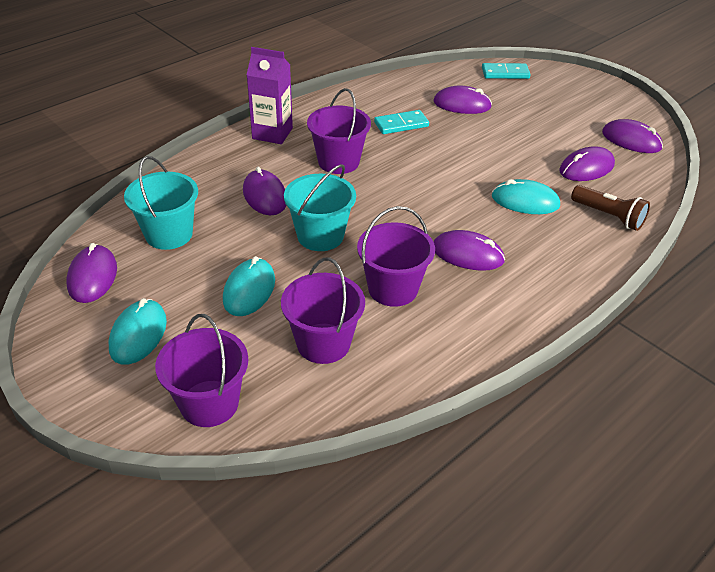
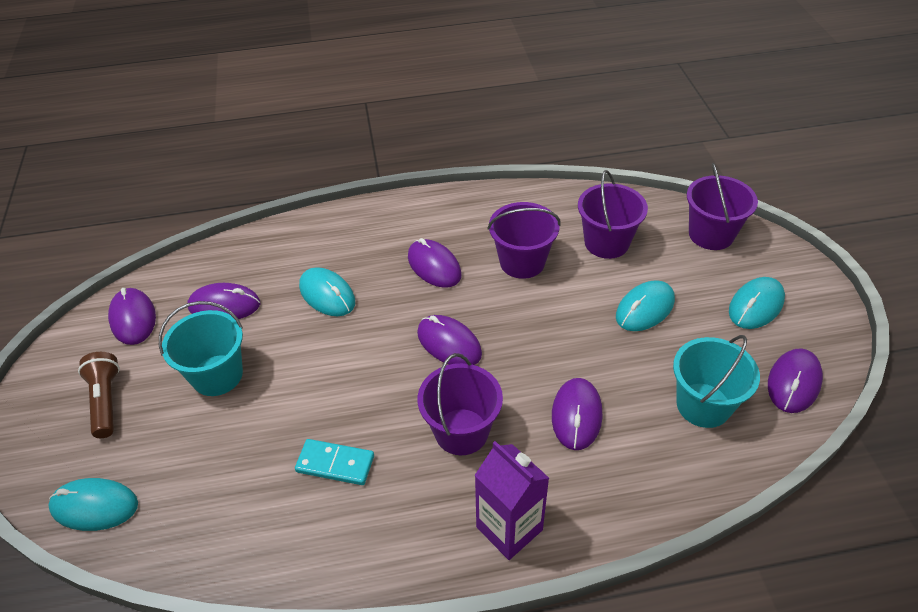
camera: 145 degrees left, 5 degrees up
(320, 236) = (548, 337): turquoise bucket -> turquoise bucket (217, 375)
(462, 104) = (225, 466): purple mouse -> purple mouse (449, 343)
(505, 73) = (94, 506): turquoise domino -> turquoise mouse
(608, 216) = (279, 250): brown flashlight -> brown flashlight (106, 401)

